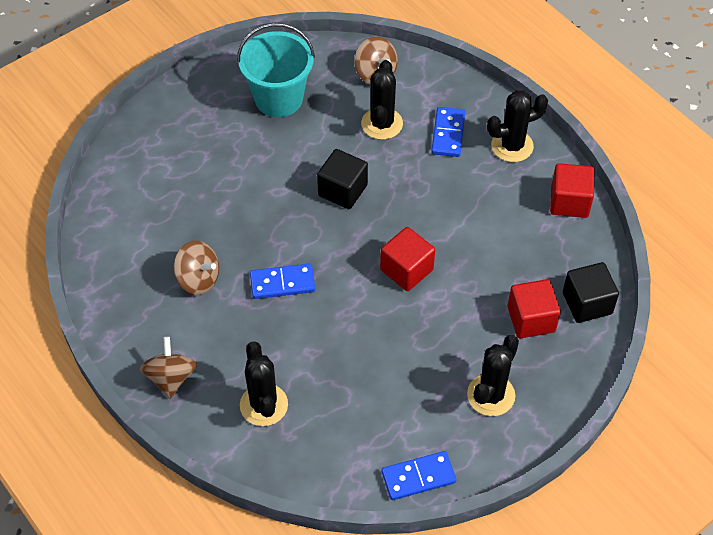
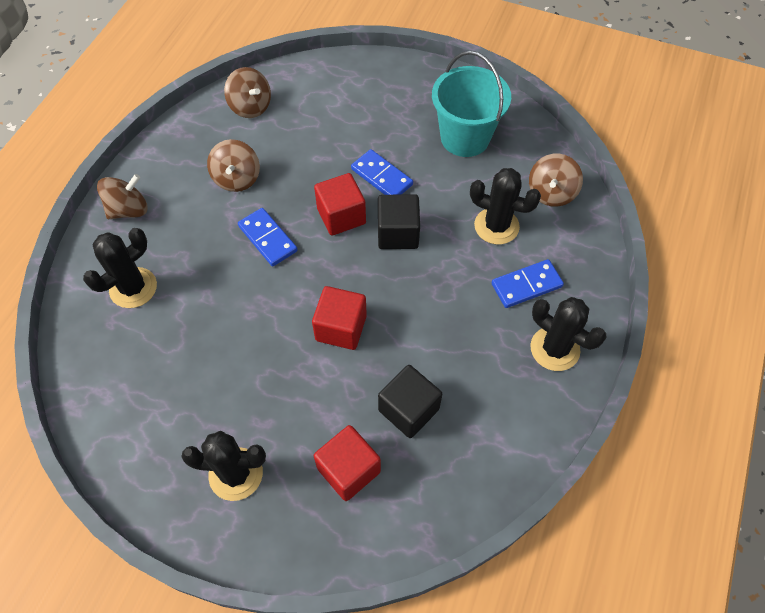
camera: 60 degrees right, 5 degrees up
(119, 234) = (250, 107): none -> brown spinning top
(382, 124) = (496, 226): black cactus -> black cactus turned 45 degrees clockwise
(418, 477) = (111, 451): blue domino -> blue domino (382, 177)
(569, 202) = (523, 438): red cube -> red cube (341, 216)
(587, 303) = (402, 518): black cube -> black cube (408, 409)

